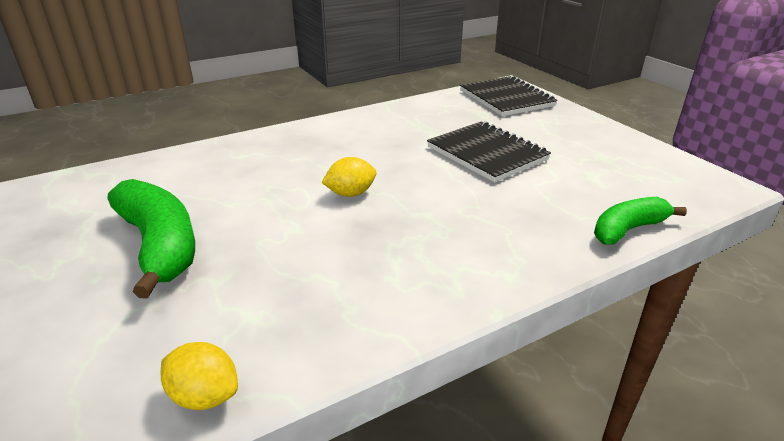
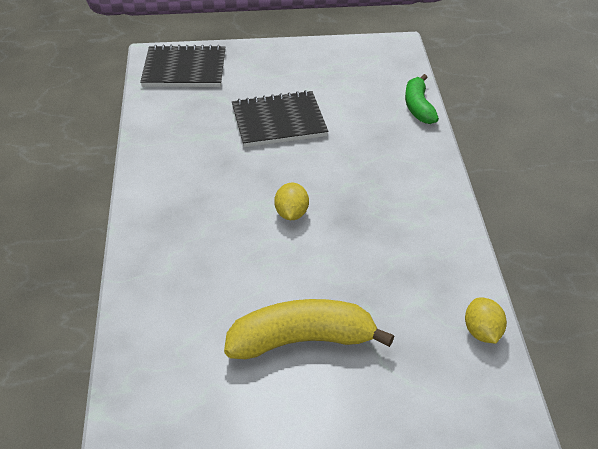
camera: 65 degrees left, 10 degrees up
(160, 245) = (302, 340): green banana -> yellow banana
(205, 396) = (482, 332): yellow lemon -> yellow lemon turned 60 degrees counterclockwise

